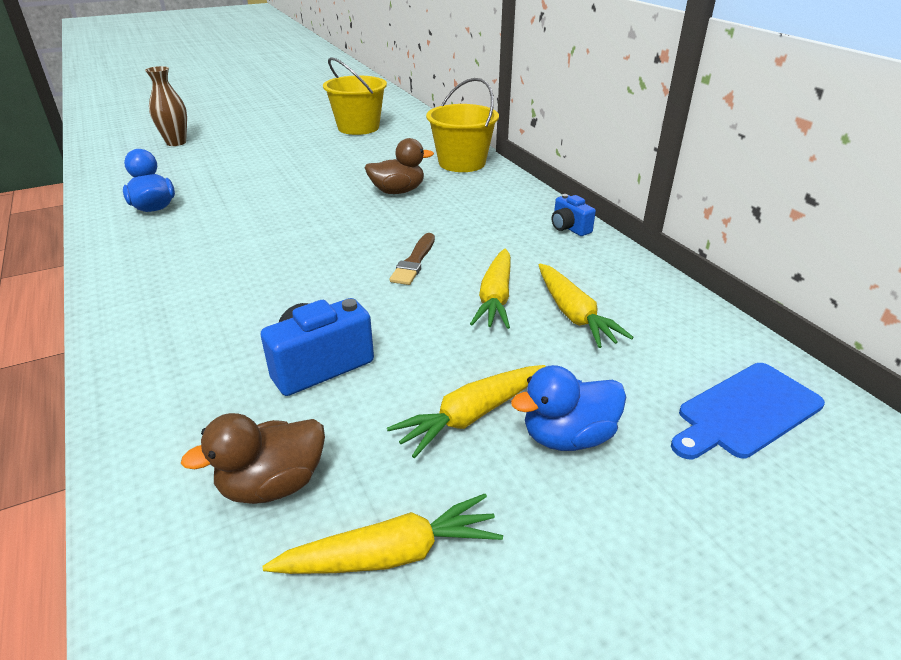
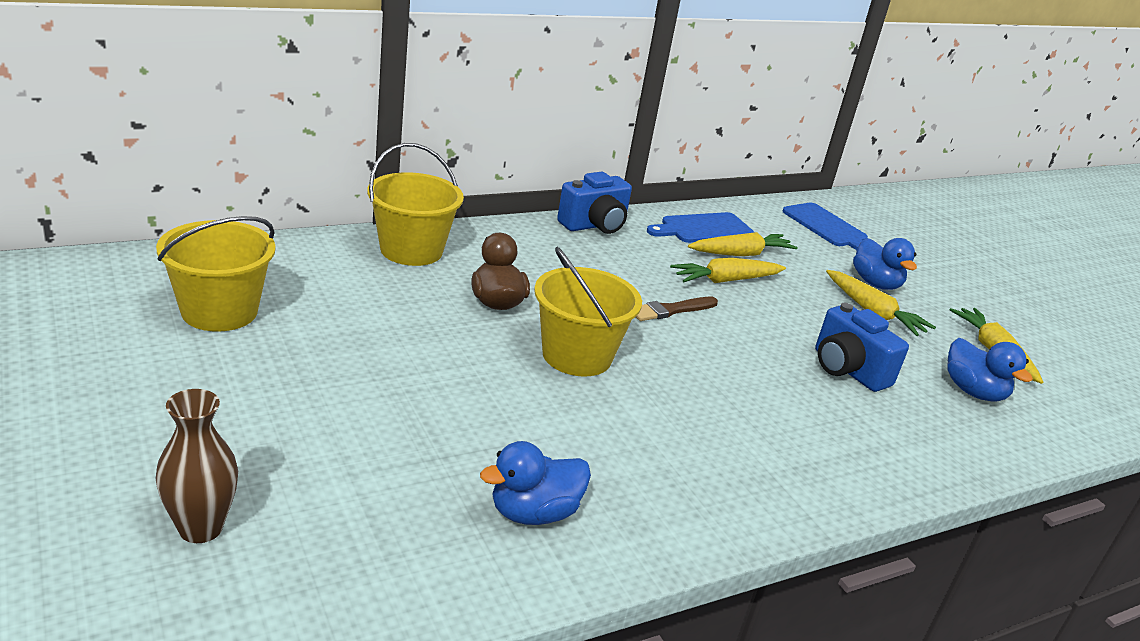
camera: 95 degrees left, 5 degrees down
(272, 484) = (973, 391): brown duck -> blue duck
(327, 220) = (577, 356): none -> yellow bucket
(414, 262) = (671, 310): brown brush -> brown brush turned 135 degrees clockwise
(495, 298) = (725, 280): yellow carrot -> yellow carrot turned 150 degrees clockwise
(569, 228) = (594, 225): blue camera -> blue camera, size x1.67
(623, 292) = (703, 229): none -> blue cutting board

